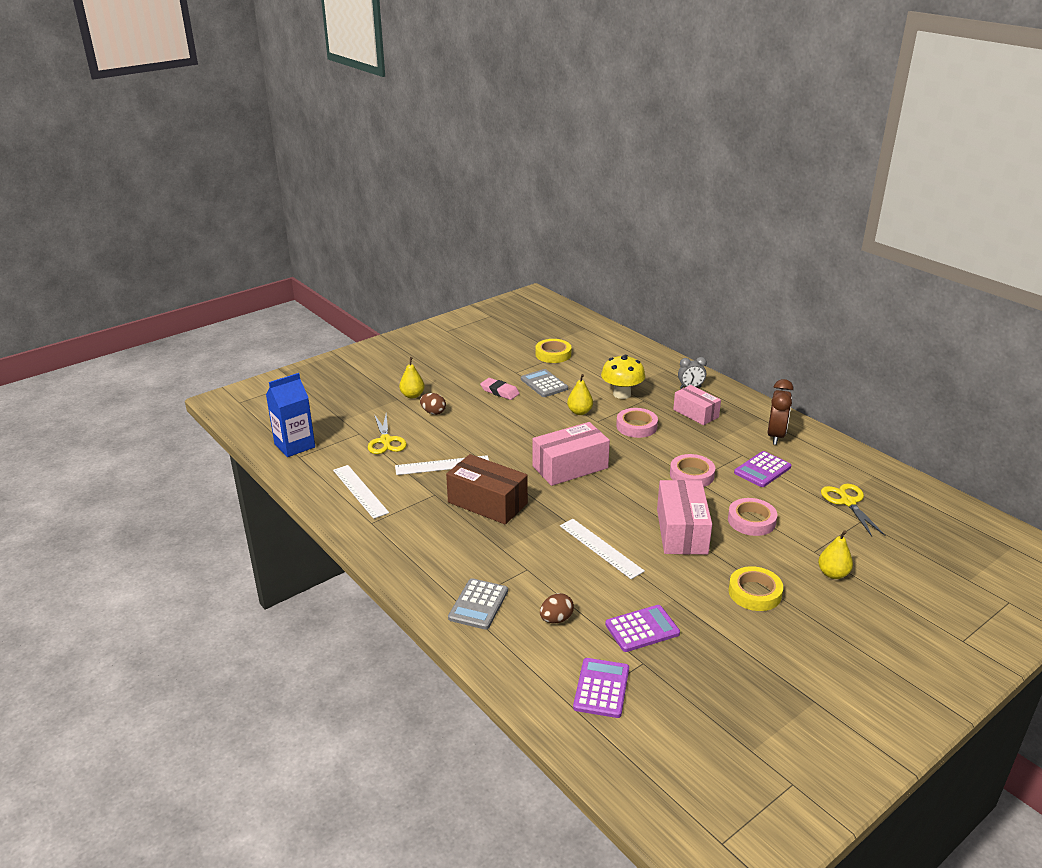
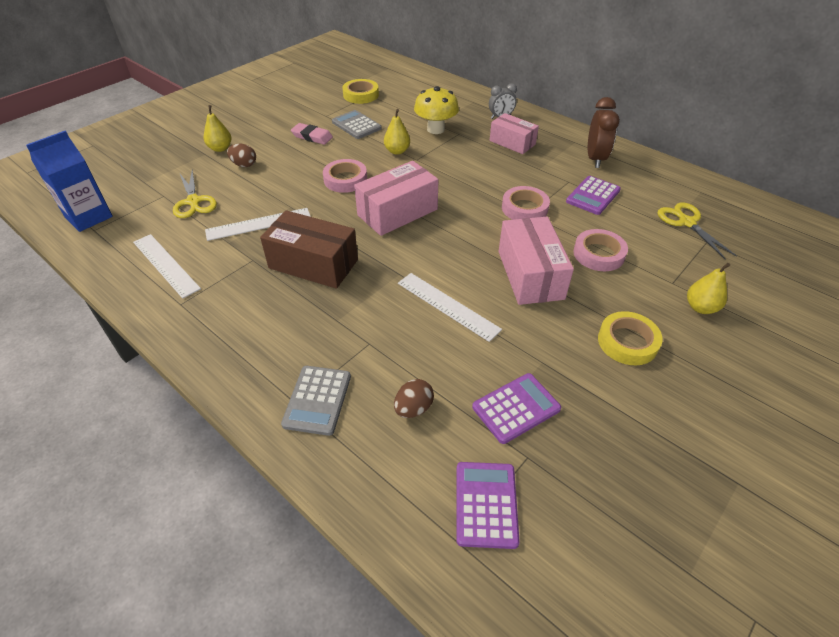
camera: 10 degrees left, 15 degrees up
(636, 426) = (457, 161): pink tape -> pink tape (345, 180)

